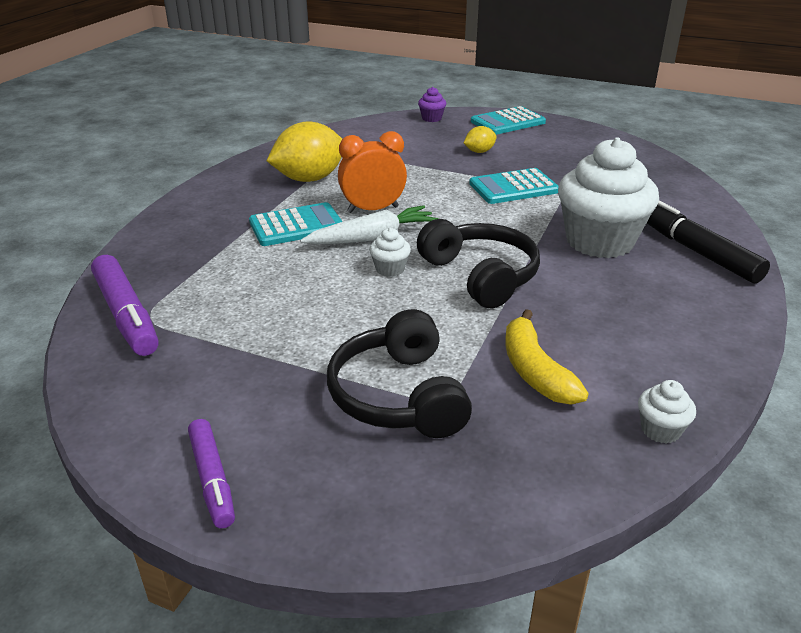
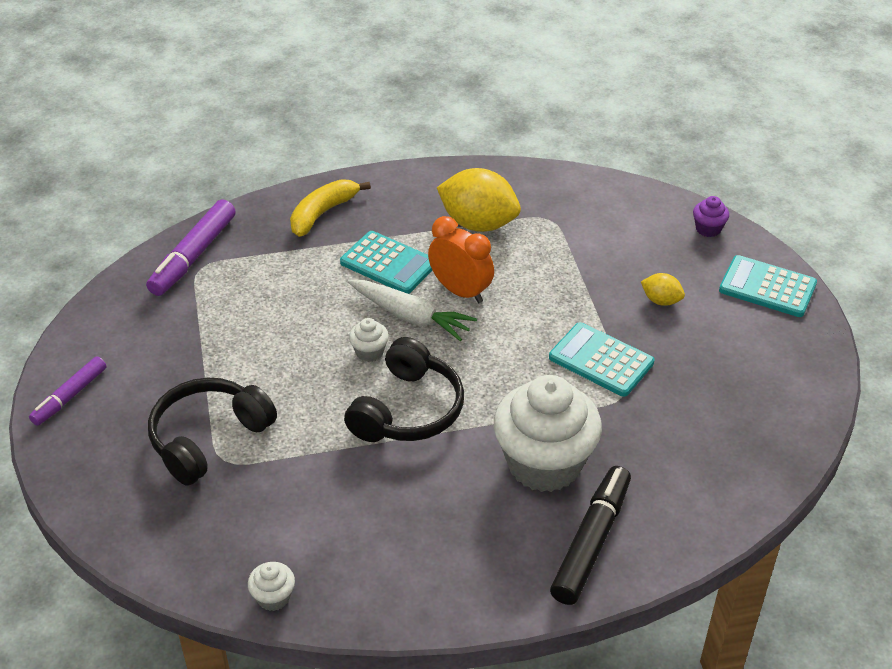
camera: 55 degrees right, 10 degrees up
(535, 371) = (294, 499): yellow banana -> yellow banana (322, 213)

